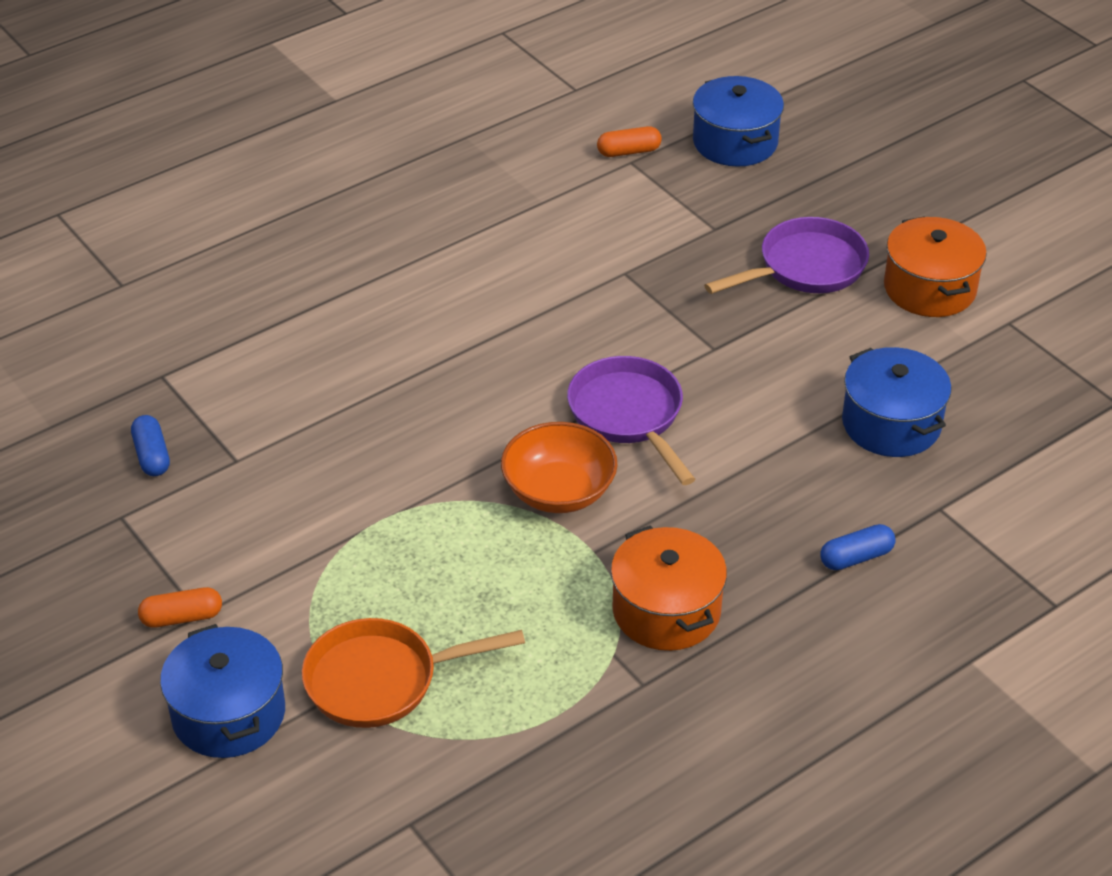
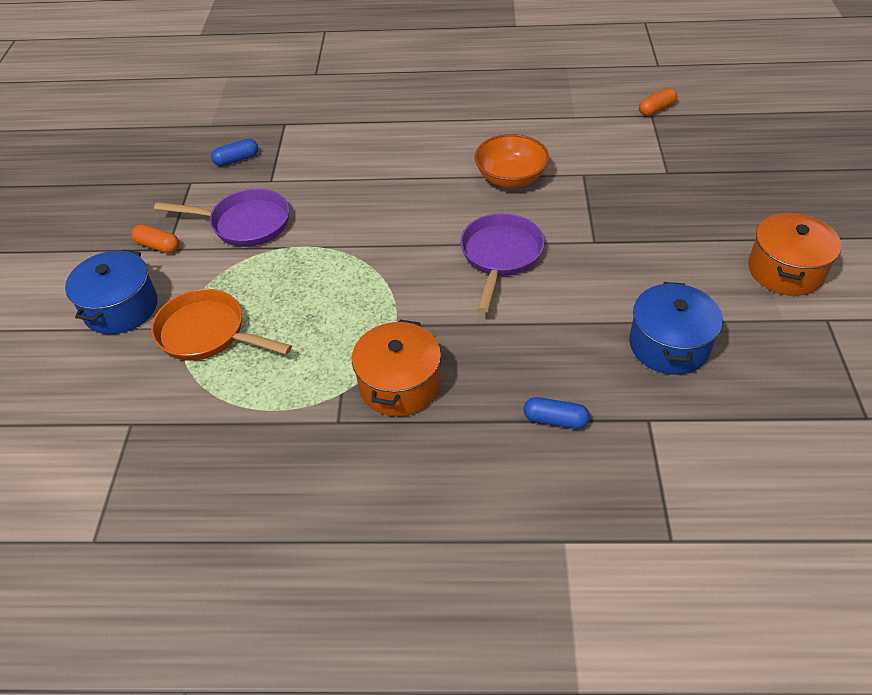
camera: 40 degrees right, 5 degrees up
(152, 455) = (237, 160): blue capsule -> blue capsule turned 45 degrees clockwise
(559, 491) = (413, 279): orange bowl -> orange bowl (510, 178)
(629, 151) = (656, 109): orange capsule -> orange capsule turned 60 degrees counterclockwise
(735, 142) = (732, 128): blue pot -> none
(806, 267) = (706, 220): purple pan -> purple pan (245, 224)

